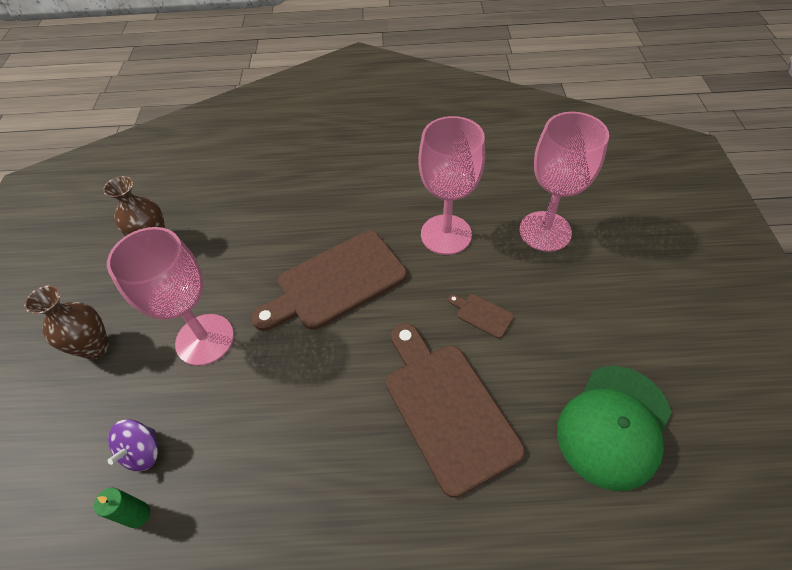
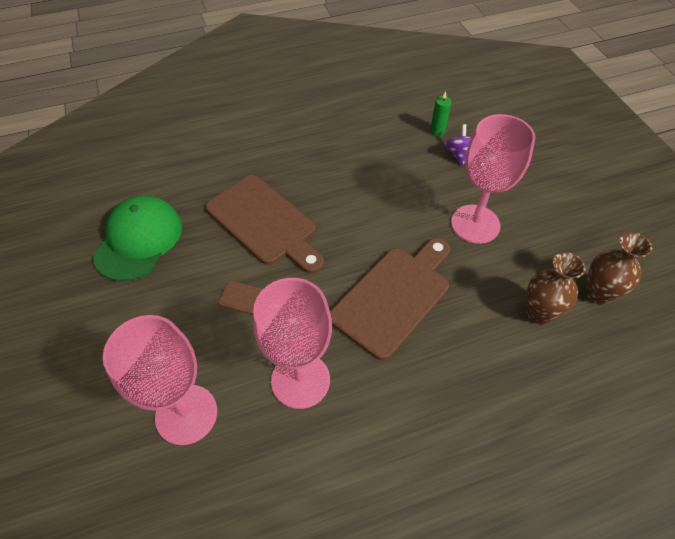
camera: 160 degrees right, 0 degrees up
(95, 347) = (554, 199): brown vase -> brown vase (539, 313)

